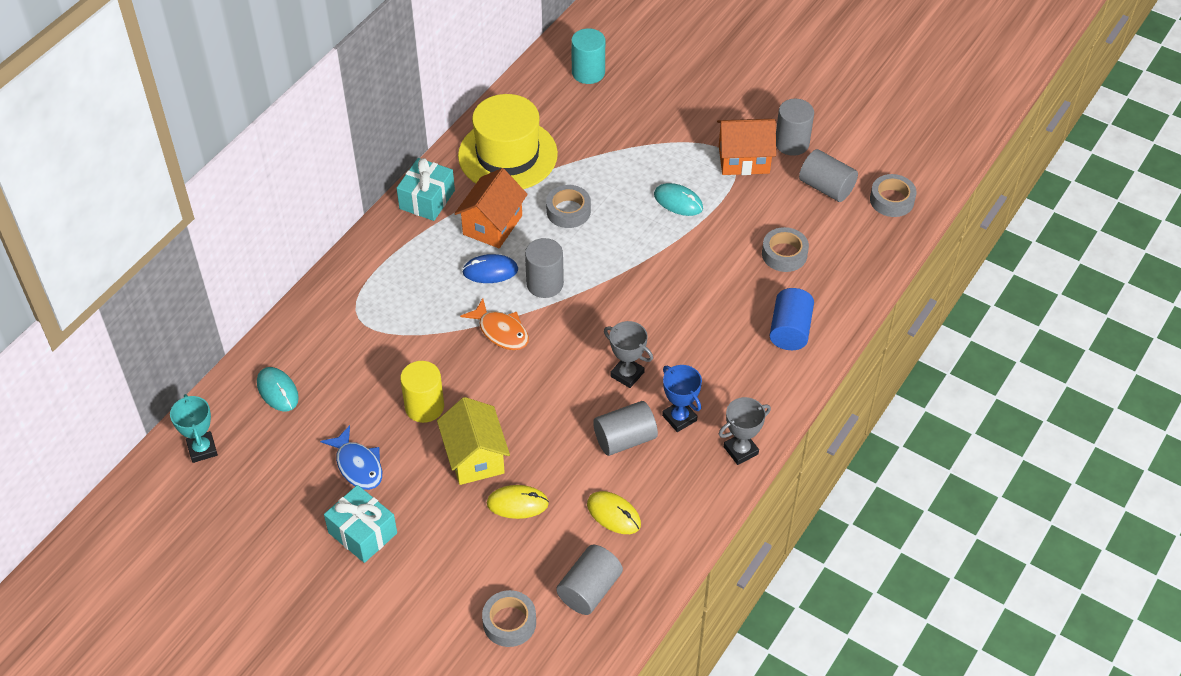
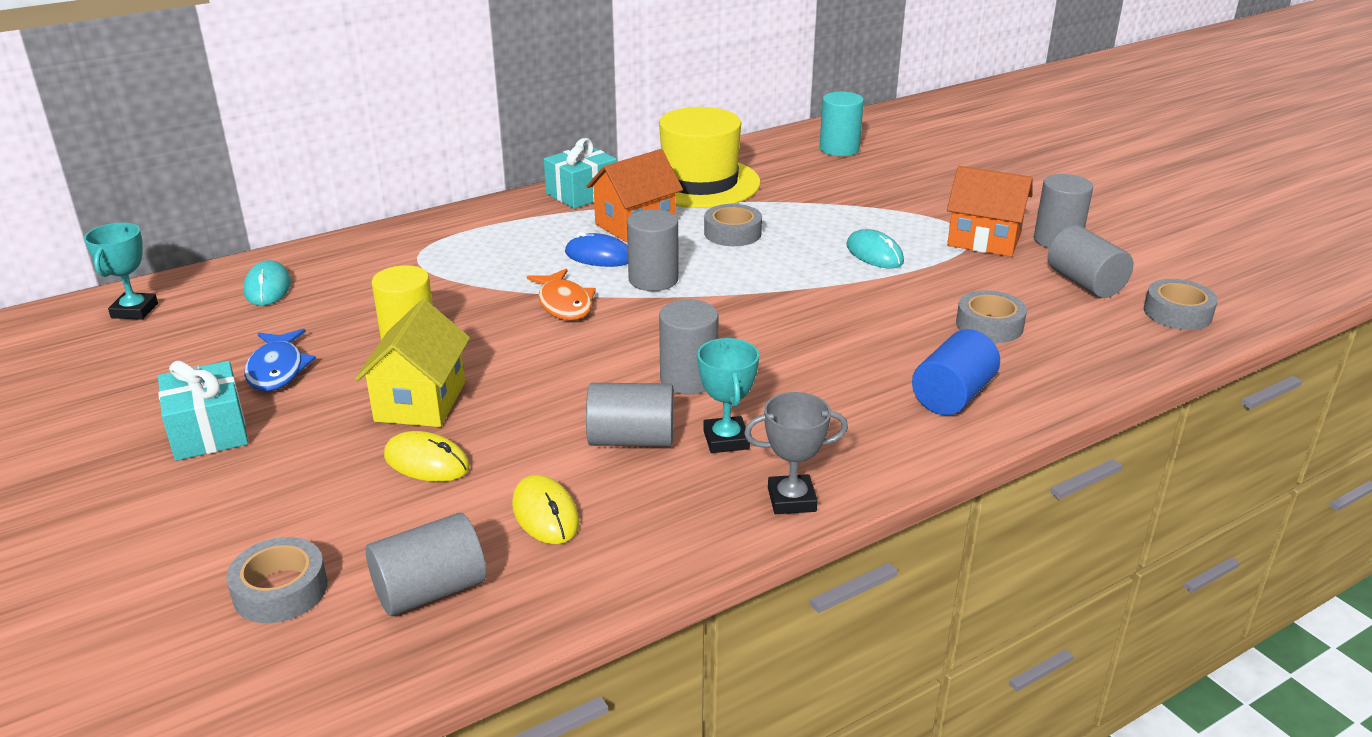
camera: 25 degrees right, 20 degrees down
(627, 374) = (688, 379): grey trophy -> grey cylinder
(679, 418) = (726, 440): blue trophy -> turquoise trophy

